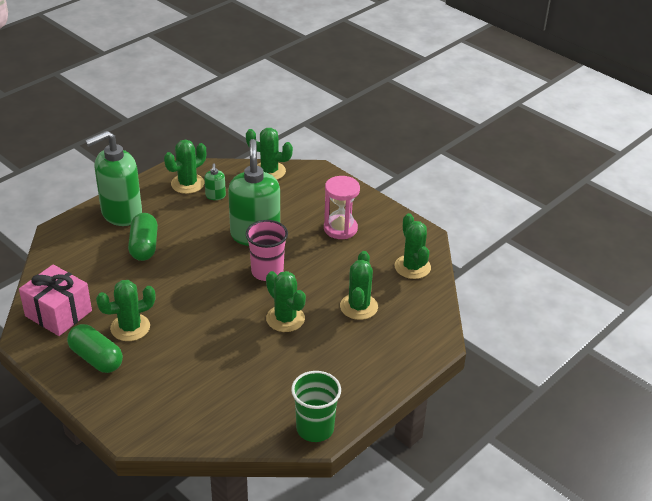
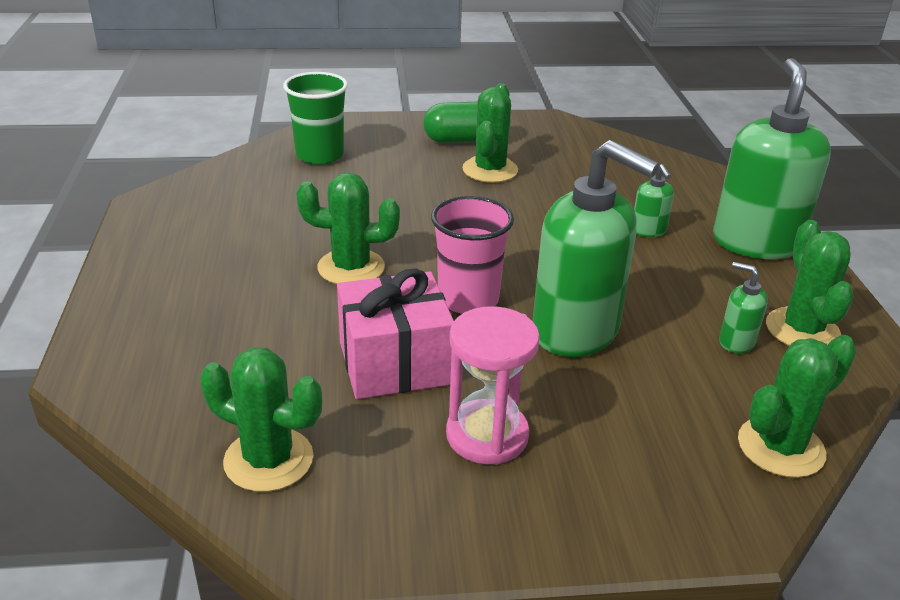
camera: 130 degrees right, 5 degrees down
(58, 313) = (571, 144): pink gift -> pink gift (395, 363)
(144, 246) = (648, 231): green capsule -> green soap dispenser
(315, 428) = (160, 205): green cup -> green cup (319, 155)
(358, 307) = (275, 340): green cactus -> none

